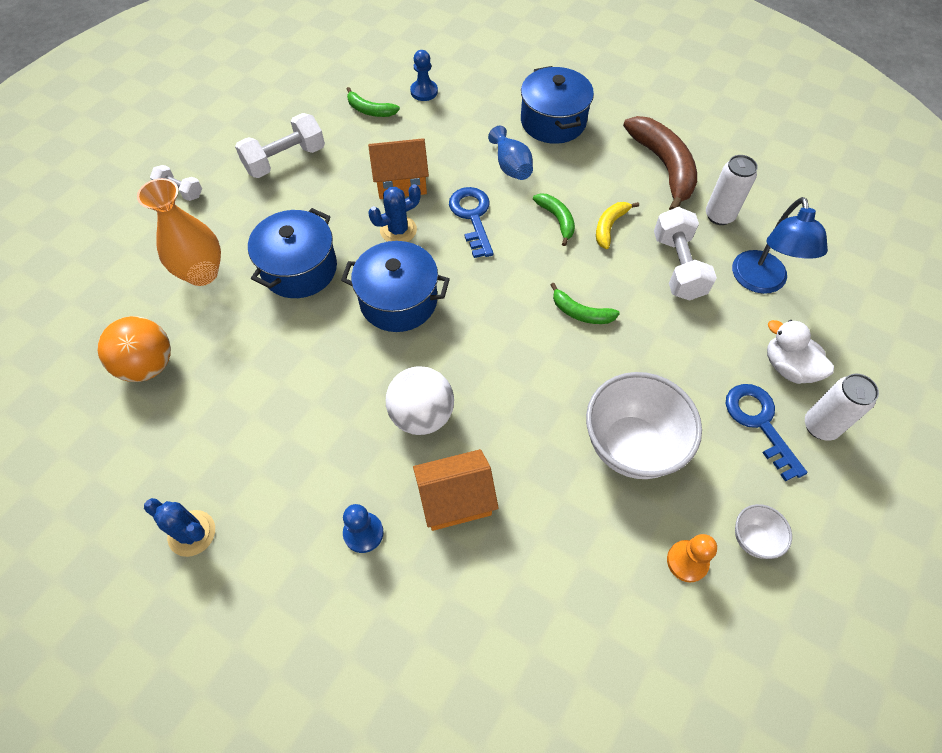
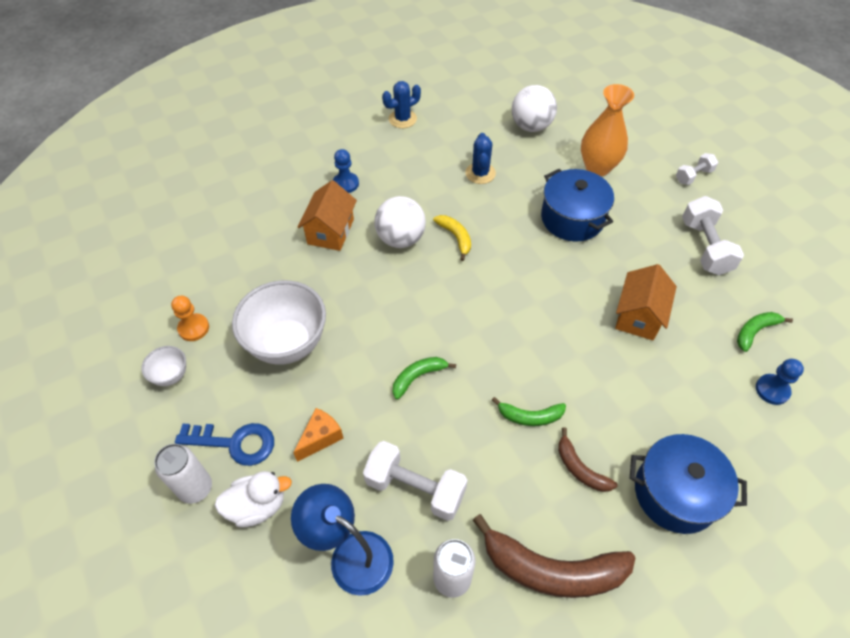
camera: 120 degrees right, 5 degrees down
(148, 365) = (531, 126): orange ball -> white ball
(398, 230) = (581, 292): blue cactus -> blue cactus (480, 173)
(398, 301) = (506, 264): blue pot -> none
(472, 217) = (569, 351): blue key -> none
(511, 166) = (621, 414): blue vase -> none
(577, 175) = (580, 468): none -> brown banana
(609, 226) = (497, 458): yellow banana -> yellow banana (456, 237)
(696, 356) = (321, 438): none -> orange cheese

